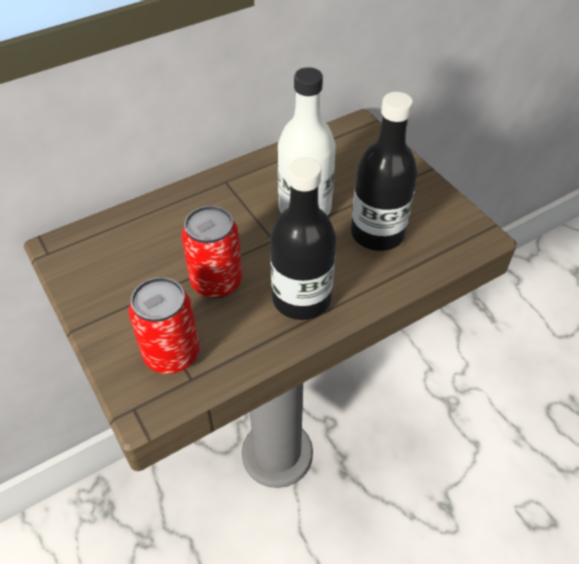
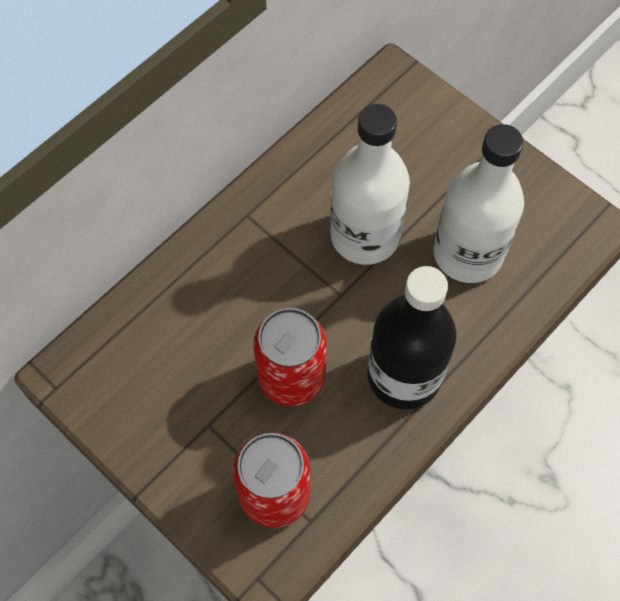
camera: 15 degrees left, 15 degrees up
(377, 233) = (468, 253): black bottle -> white bottle

